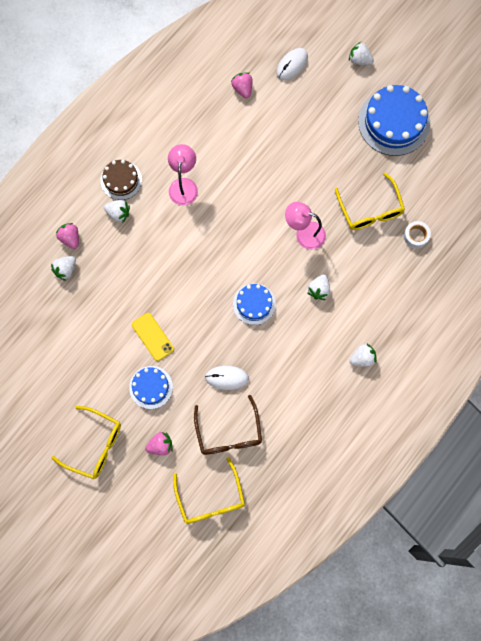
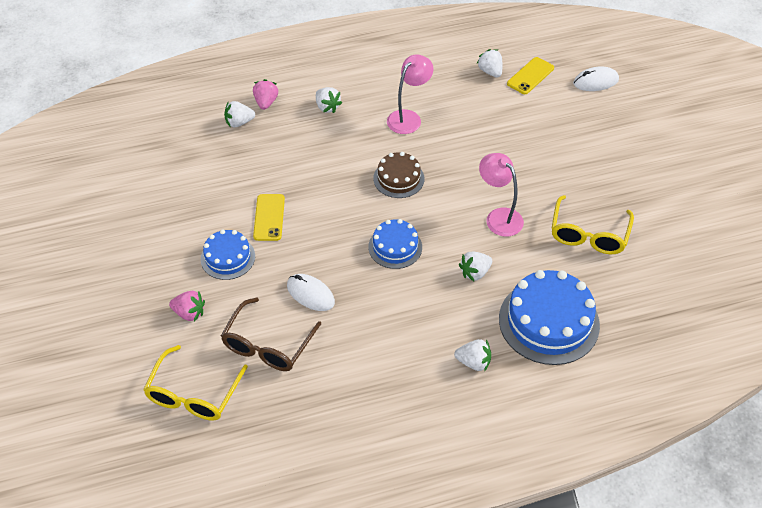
camera: 35 degrees right, 25 degrees down
(95, 445) = (127, 274): yellow glasses -> none
(121, 180) = (353, 85): brown cake -> brown cake (398, 178)
(243, 88) = (530, 76): pink strawberry -> yellow phone
(359, 60) = (671, 110): white strawberry -> white strawberry (490, 72)
(394, 122) = (672, 175): blue cake -> blue cake (549, 322)
(416, 236) = (624, 284): white tape -> none

